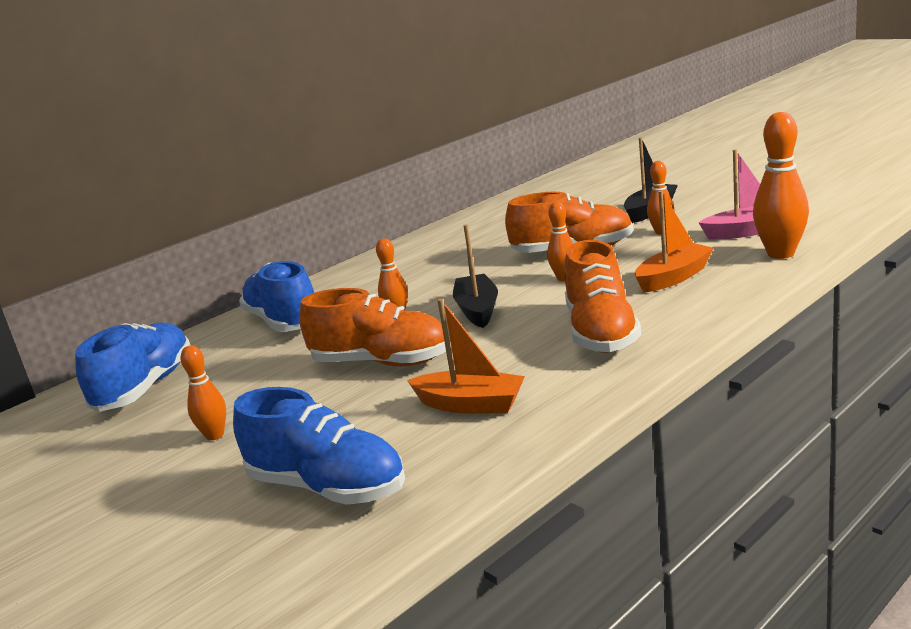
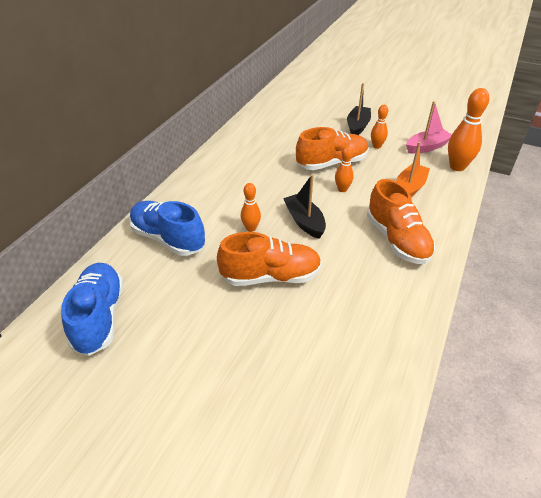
camera: 25 degrees left, 20 degrees up
(215, 435) = (193, 362): orange bowling pin -> none
(327, 487) = (312, 403): blue shoe -> none
(470, 405) = (357, 312): orange boat -> none

